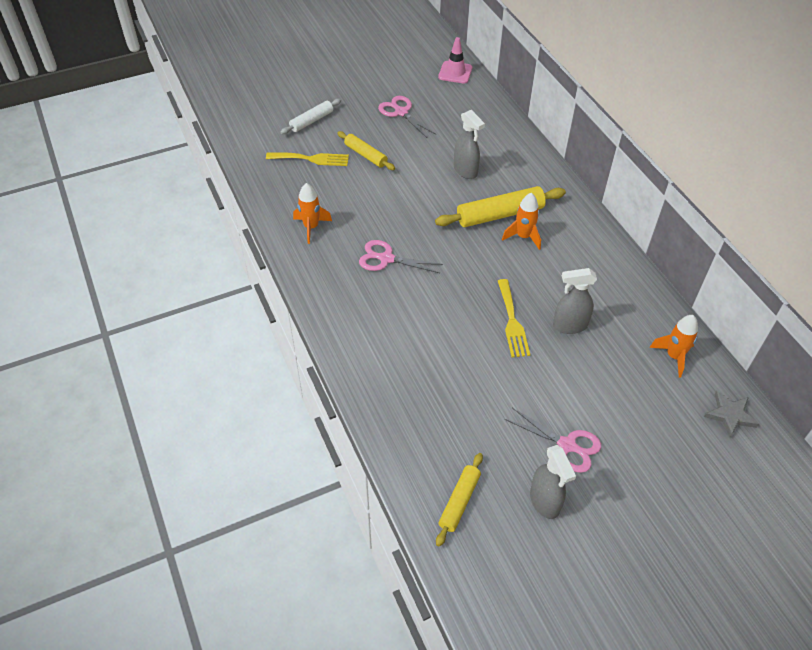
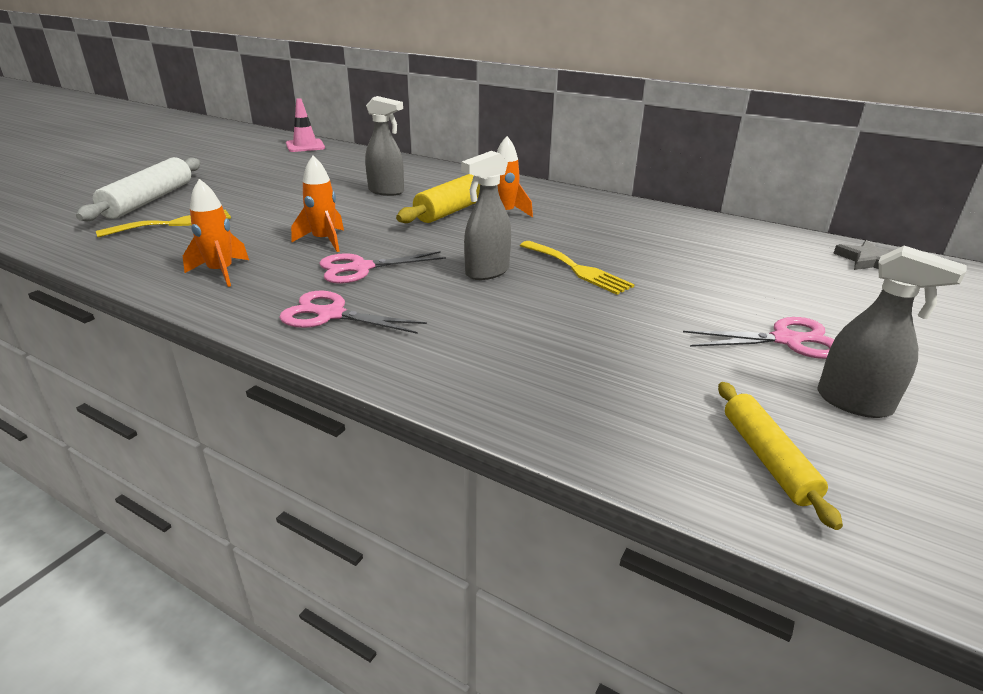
camera: 35 degrees left, 20 degrees down
(311, 121) = (149, 200): white rolling pin -> white rolling pin, size x1.65
(365, 155) = (250, 206): yellow rolling pin -> none
(401, 112) = (267, 175): pink scissors -> pink scissors (331, 315)
(569, 326) = (638, 254): grey spray bottle -> grey spray bottle (486, 272)
(674, 356) = (760, 242): orange rocket -> orange rocket (324, 241)

